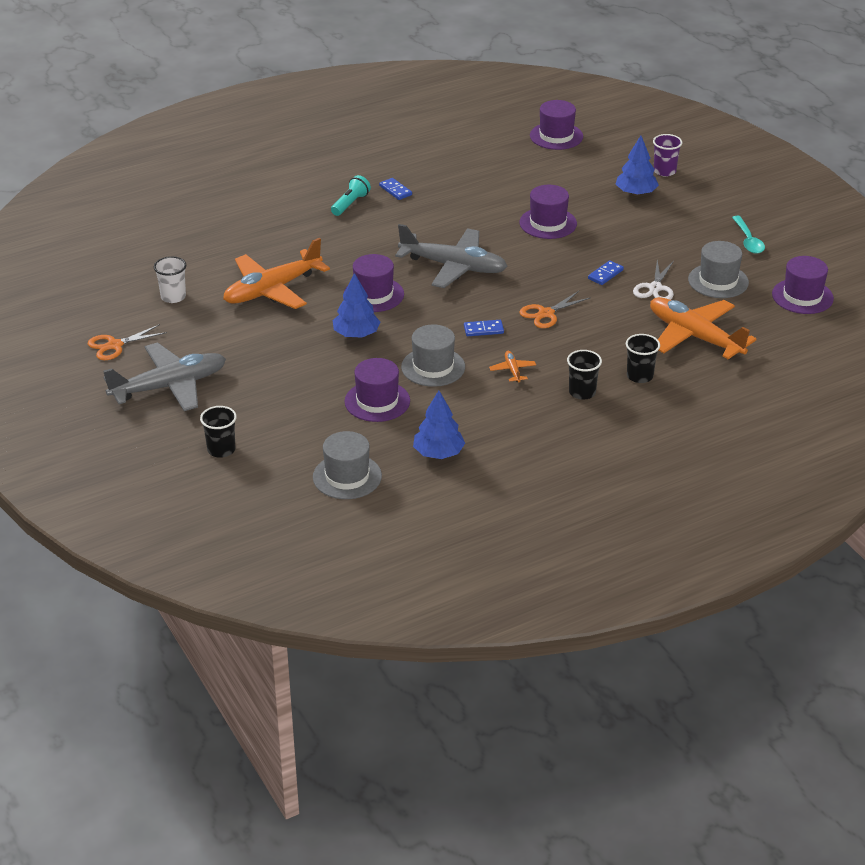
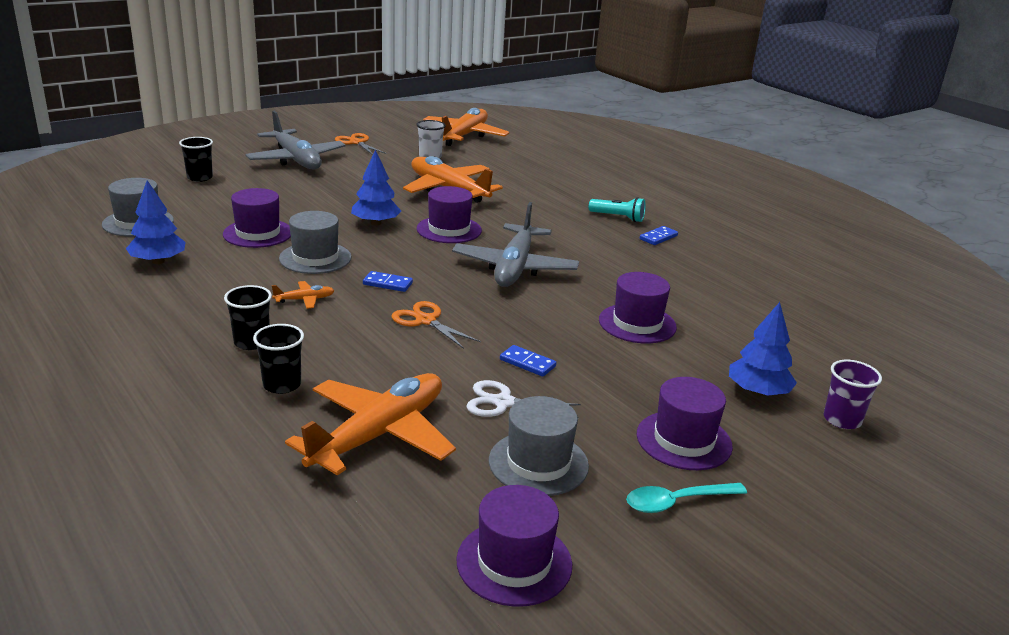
camera: 80 degrees right, 10 degrees down
(102, 271) = (464, 136): none -> orange plane
(483, 330) = (387, 284): blue domino -> blue domino turned 60 degrees counterclockwise
(556, 136) = (865, 331): purple hat -> purple hat (684, 440)

